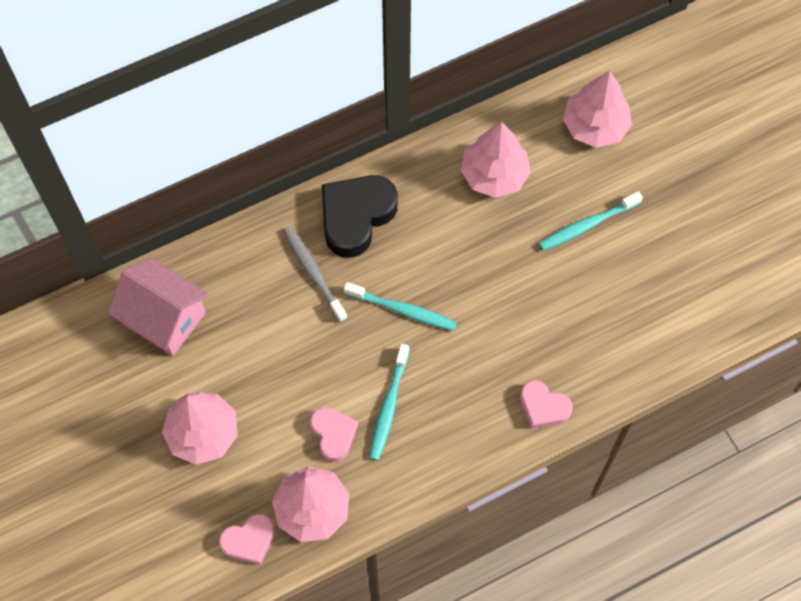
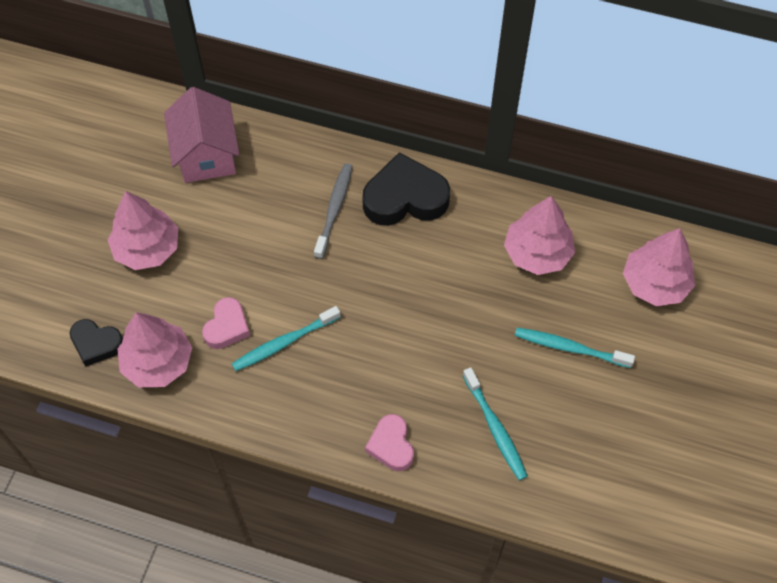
camera: 45 degrees right, 5 degrees down
(249, 541) = (96, 344): pink heart -> black heart
(402, 310) = (367, 287): turquoise toothbrush -> turquoise toothbrush (495, 428)

